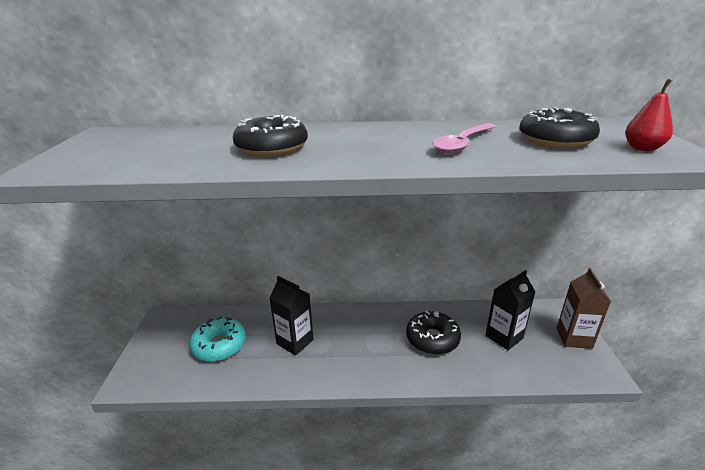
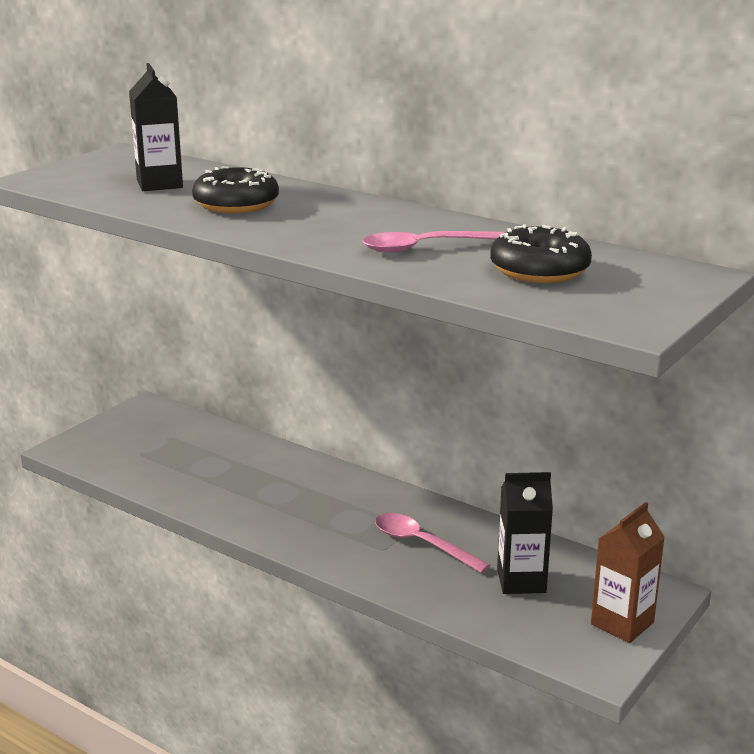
camera: 35 degrees right, 5 degrees down
(219, 345) = (176, 453): turquoise donut -> none
(295, 342) = (257, 481): black carton -> black carton (159, 184)
(432, 339) = (422, 544): black donut -> pink spoon
(642, 148) = (609, 304): red pear -> none

